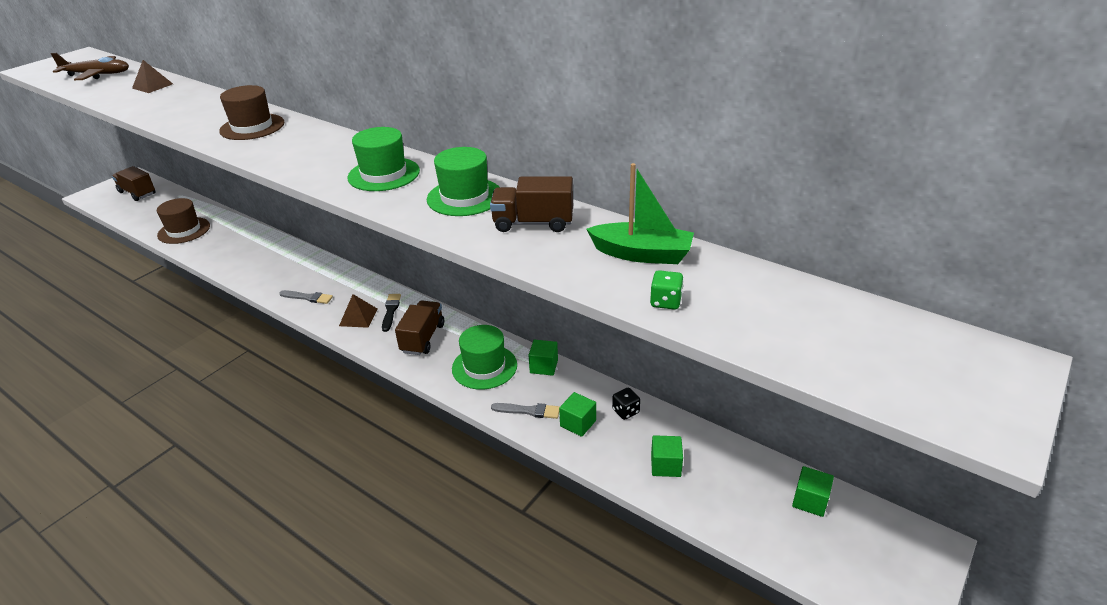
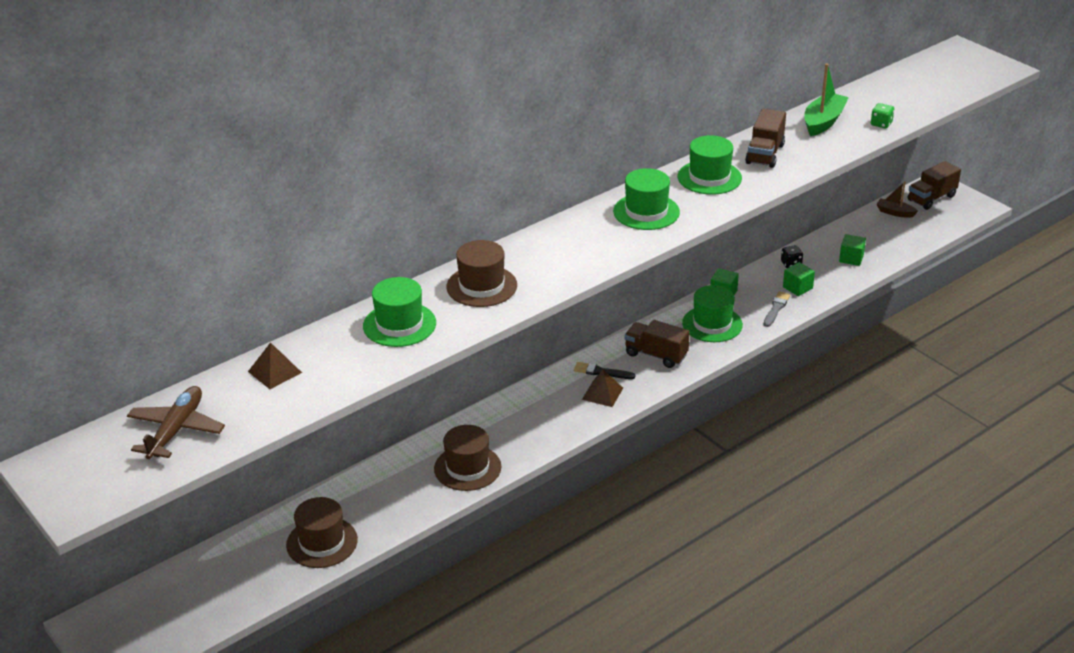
camera: 75 degrees left, 0 degrees up
(137, 193) = (156, 608): brown truck -> brown truck (931, 198)
(201, 109) = (399, 324): none -> green hat
(258, 270) = (467, 468): none -> brown hat
(308, 297) = (548, 428): grey brush -> none
(810, 501) = (895, 212): green cube -> brown boat

